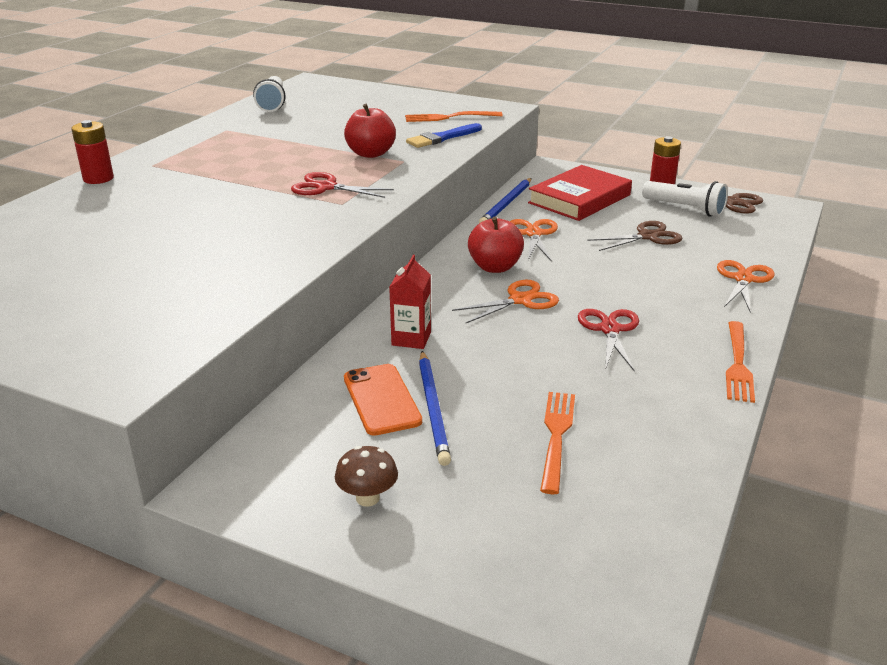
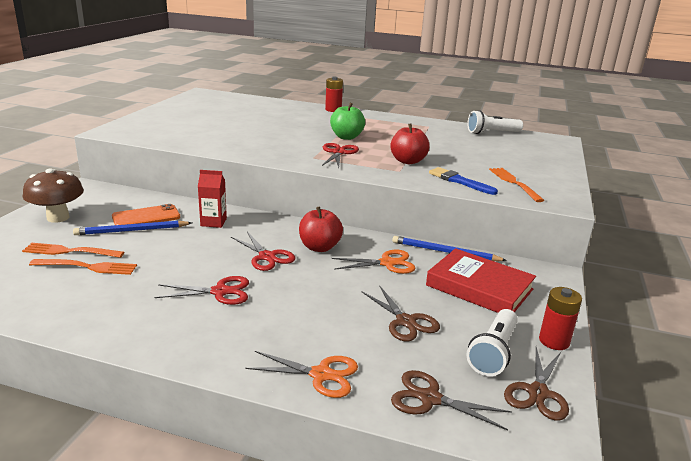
camera: 80 degrees right, 5 degrees down
(256, 178) = (346, 137): none -> green apple
(367, 498) = (58, 218): brown mushroom -> brown mushroom, size x1.73
(520, 300) = (267, 257): orange scissors -> red scissors
(738, 364) = (156, 351): orange fork -> orange fork (70, 251)
(755, 239) = (430, 398): none -> brown scissors

